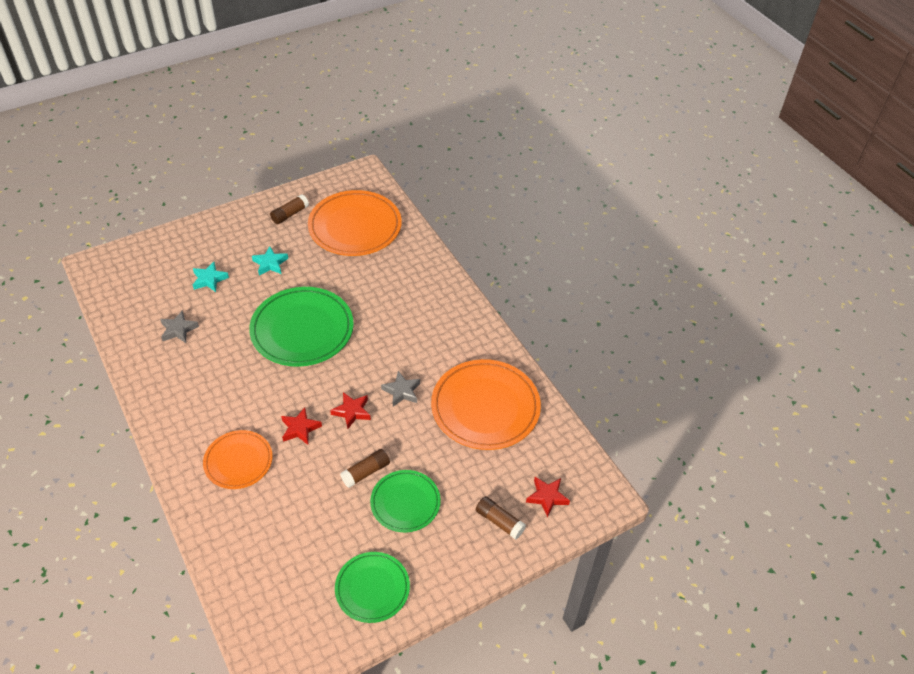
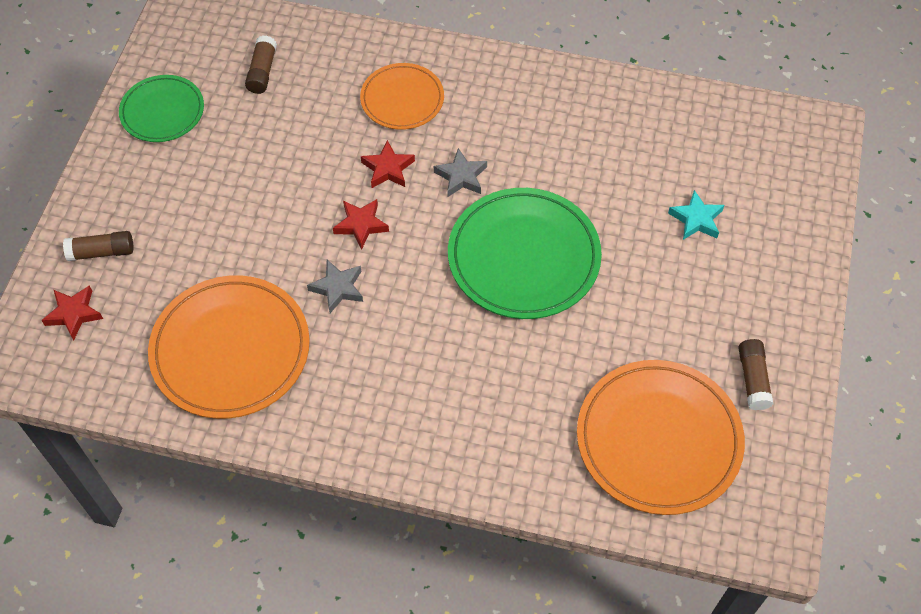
camera: 135 degrees right, 10 degrees up
(178, 330) = (635, 147): grey star -> grey star (461, 176)
(270, 264) = (670, 296): turquoise star -> none
(366, 472) = (277, 186): brown glue stick -> brown glue stick (262, 72)
(405, 503) = (210, 193): green plate -> none

